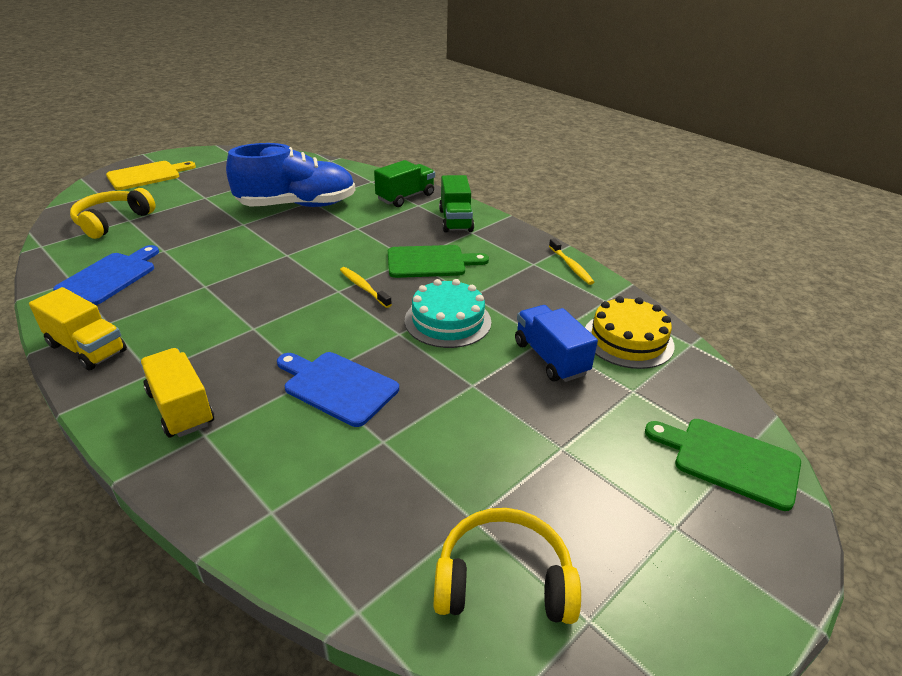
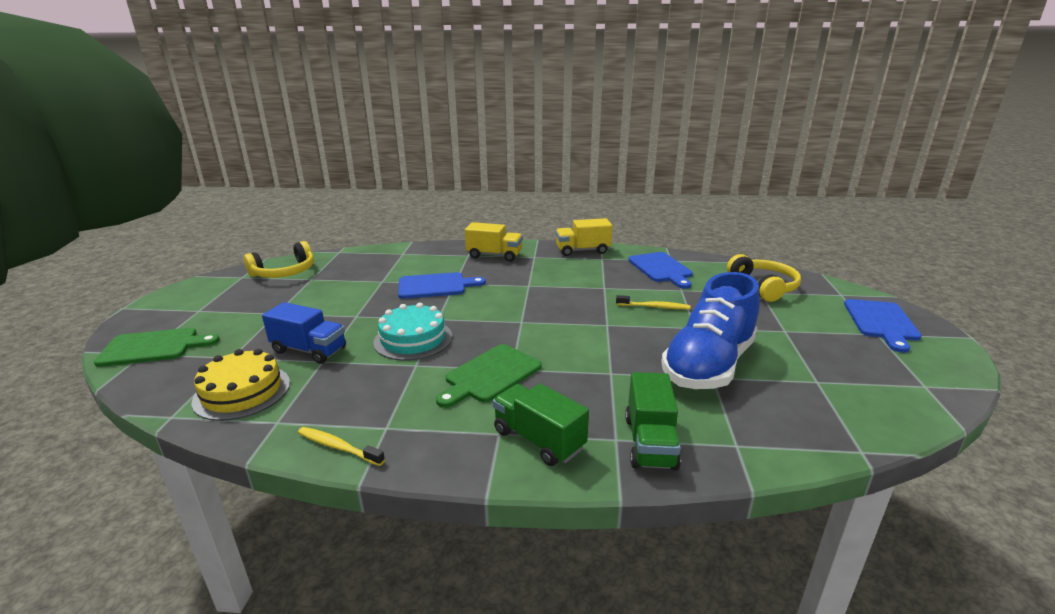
camera: 140 degrees right, 10 degrees down
(147, 175) = (881, 322): yellow cutting board -> blue cutting board
(363, 287) = (508, 331): yellow toothbrush -> yellow toothbrush (654, 307)

